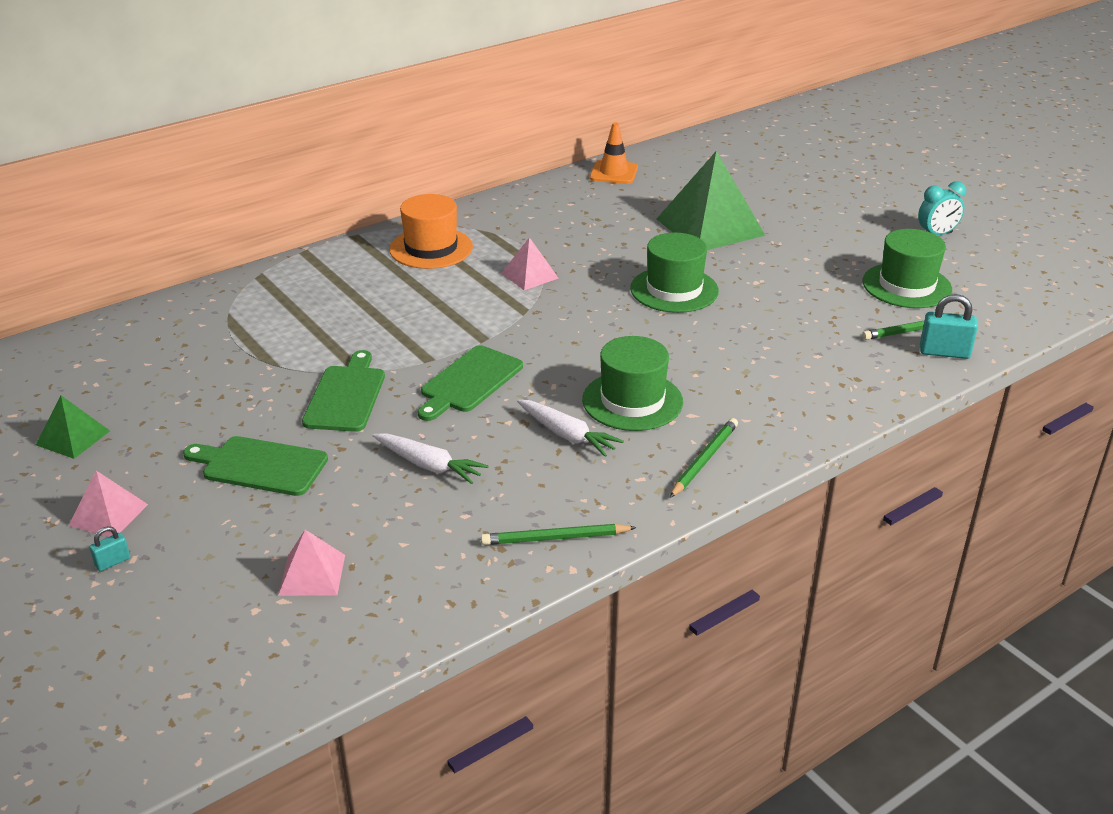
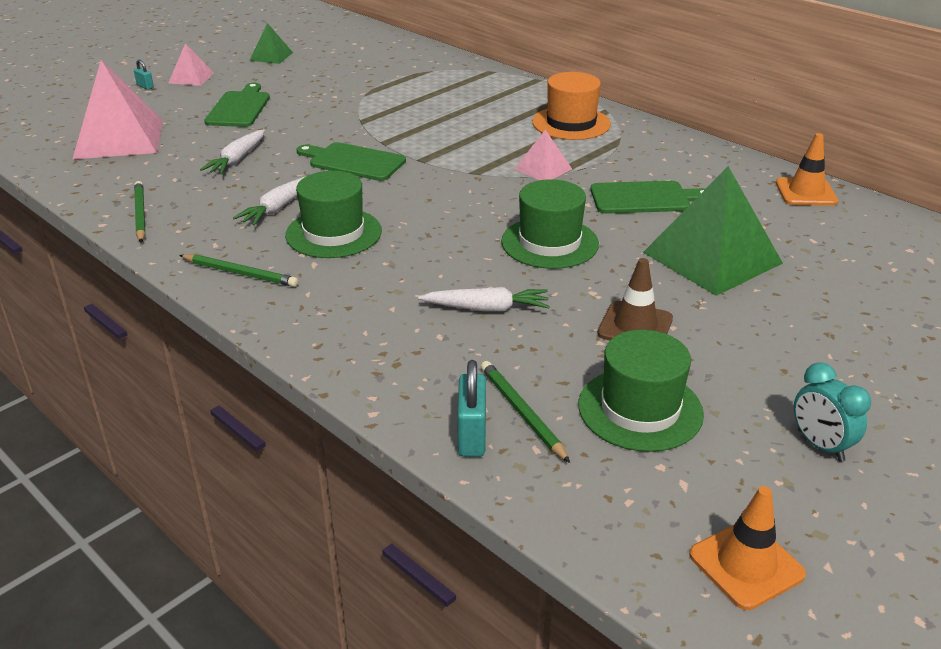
camera: 80 degrees right, 0 degrees up
(312, 574) = (119, 139): pink pyramid -> pink pyramid, size x2.03
(346, 396) = (327, 121): green cutting board -> green cutting board (644, 198)
(777, 330) = (487, 308): none -> white carrot
(805, 272) = (635, 326): none -> brown traffic cone
(1045, 277) = (746, 564): none -> orange traffic cone

